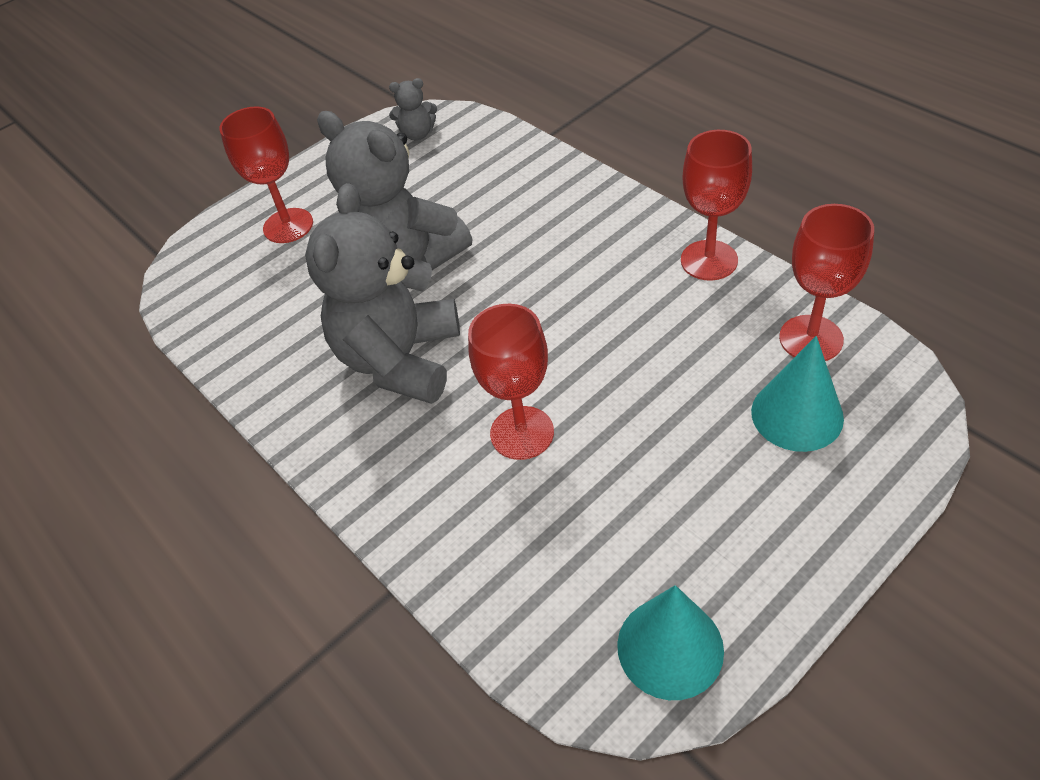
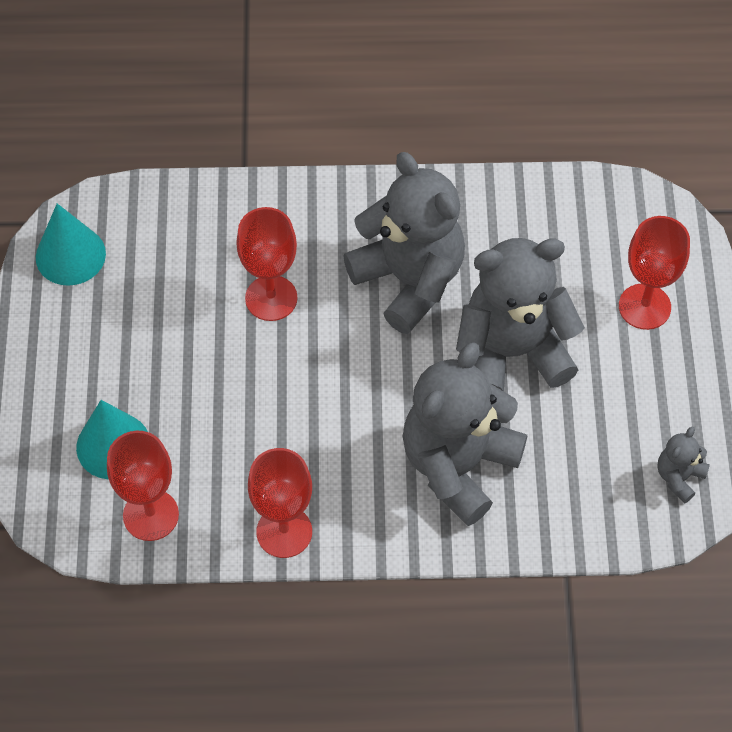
camera: 125 degrees right, 10 degrees up
(535, 220) = (458, 465): none -> grey teddy bear

